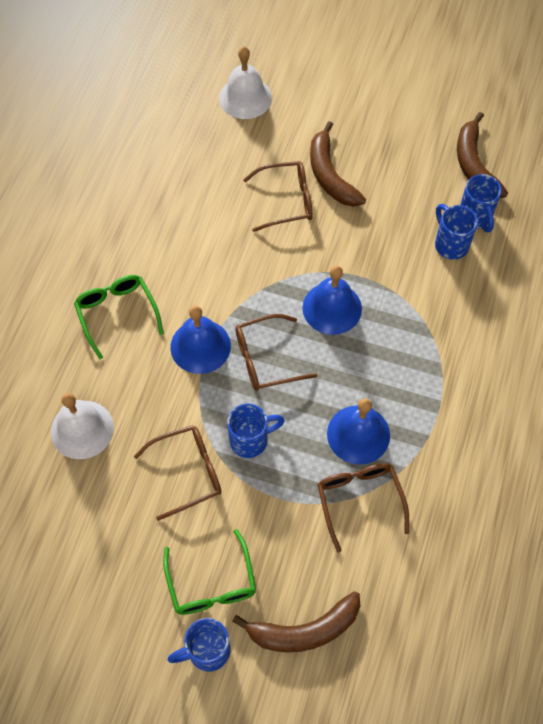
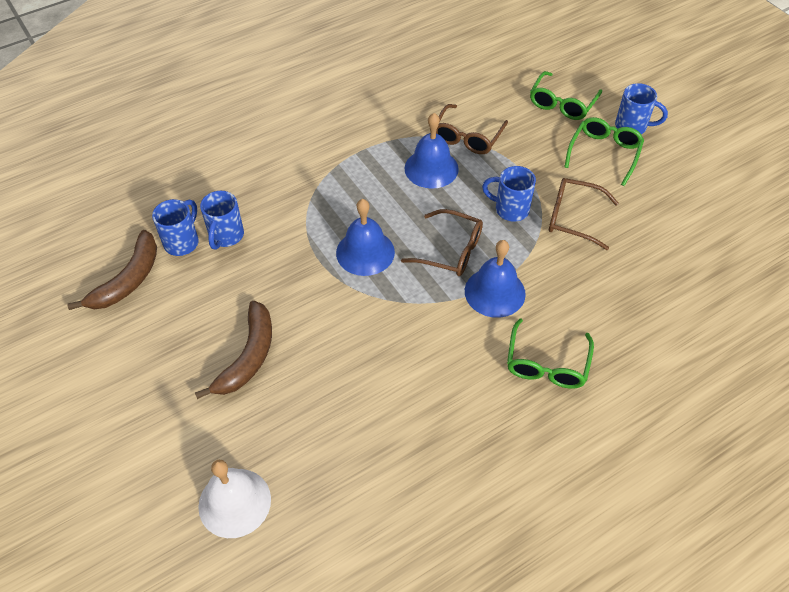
camera: 140 degrees left, 10 degrees down
(82, 429) = (638, 293): white bell -> none
(286, 201) = (310, 361): brown glasses -> none
(304, 630) = (562, 103): brown banana -> green glasses

